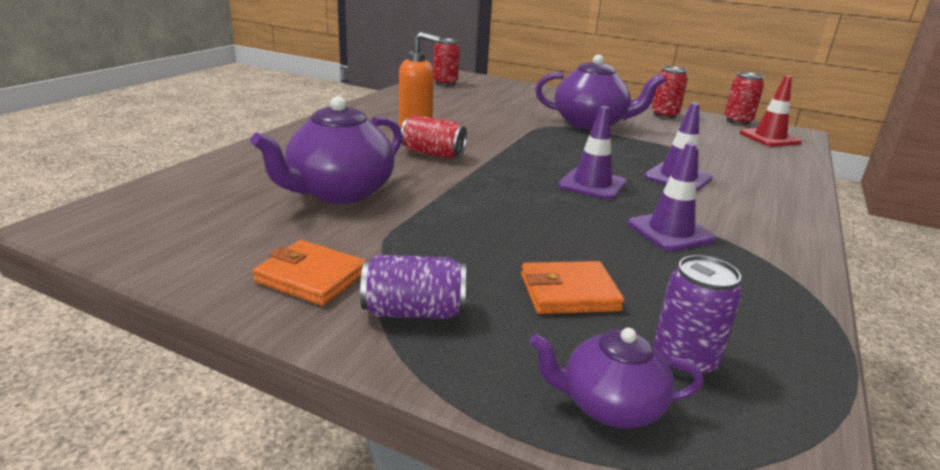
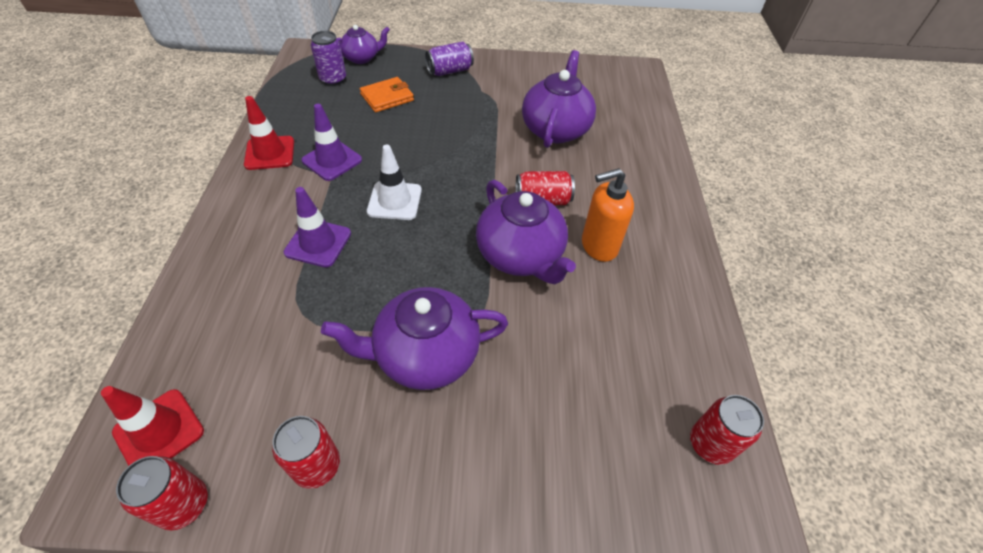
camera: 155 degrees right, 25 degrees up
(311, 277) = (505, 74): orange wallet -> none
(488, 137) = (520, 255): none -> purple teapot
(592, 184) = (394, 201): purple traffic cone -> white traffic cone
(770, 260) = (270, 153): none -> red traffic cone

